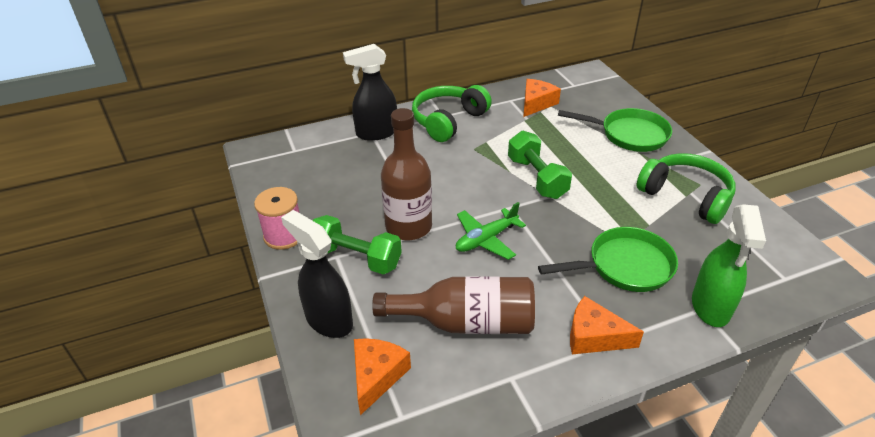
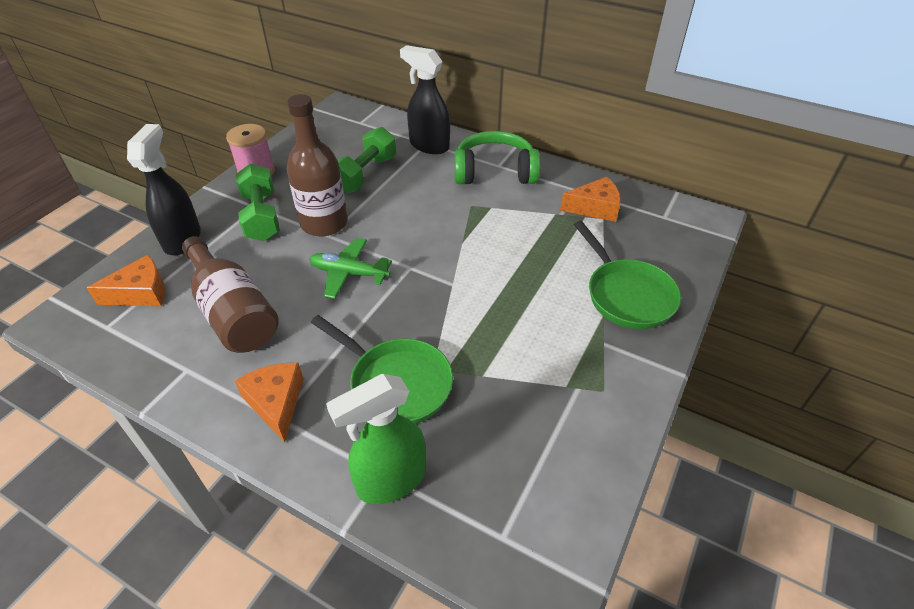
camera: 50 degrees right, 5 degrees up
(537, 178) = (471, 263): green dumbbell -> green dumbbell (365, 174)
(686, 196) = (566, 386): green headphones -> none

